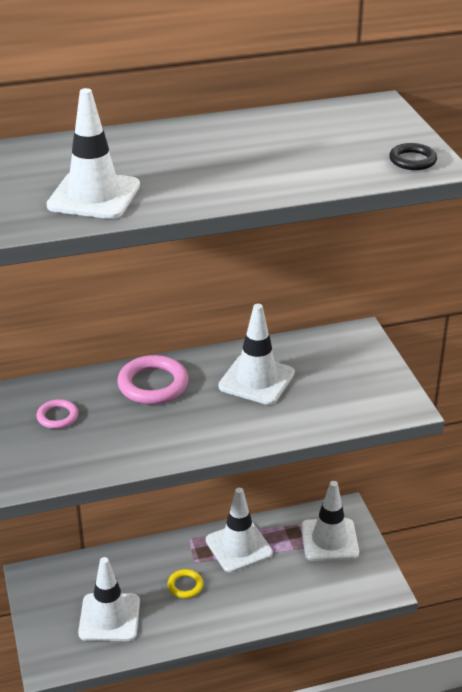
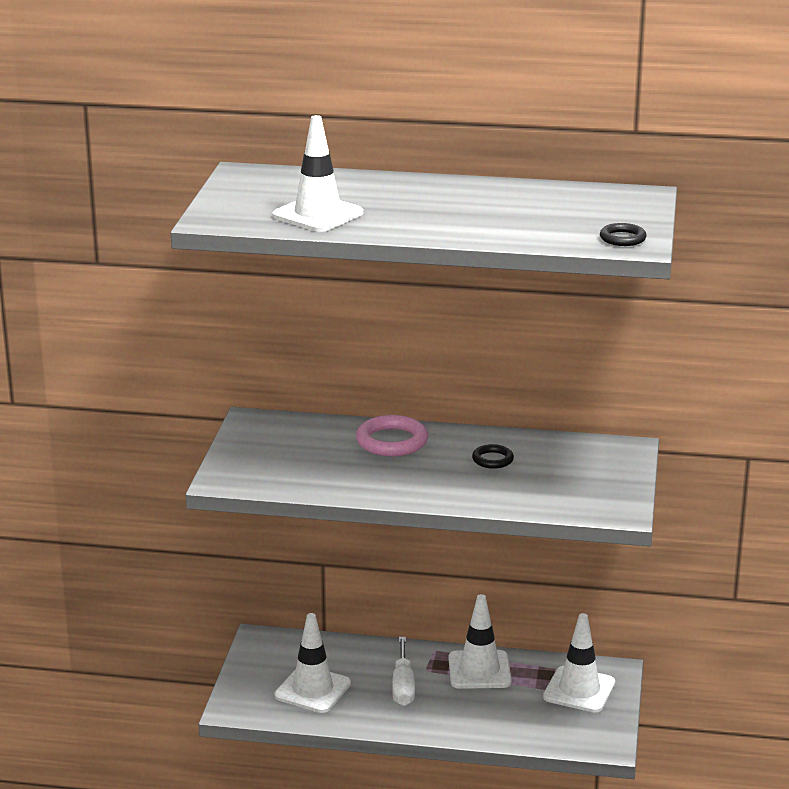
camera: 25 degrees right, 10 degrees down
(57, 417) = (287, 445): pink ring -> none
(185, 586) = (403, 686): yellow ring -> white screwdriver
(256, 380) = (492, 459): white traffic cone -> black ring

